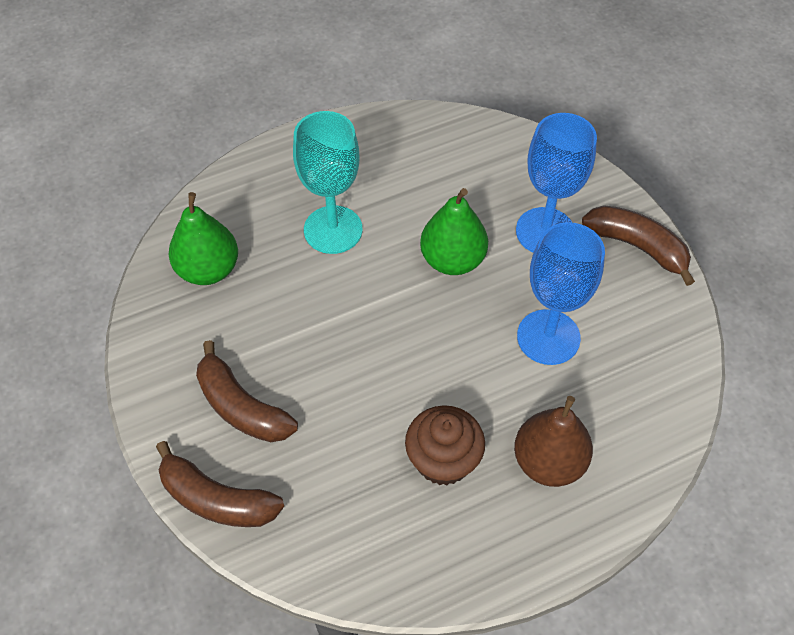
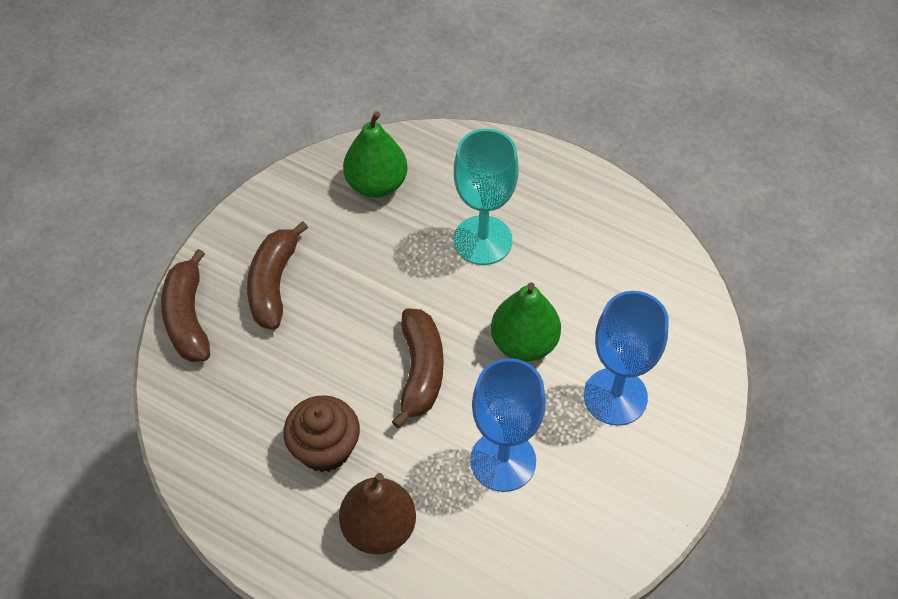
camera: 55 degrees right, 0 degrees up
(638, 247) = (663, 482): brown banana -> brown banana (420, 371)

